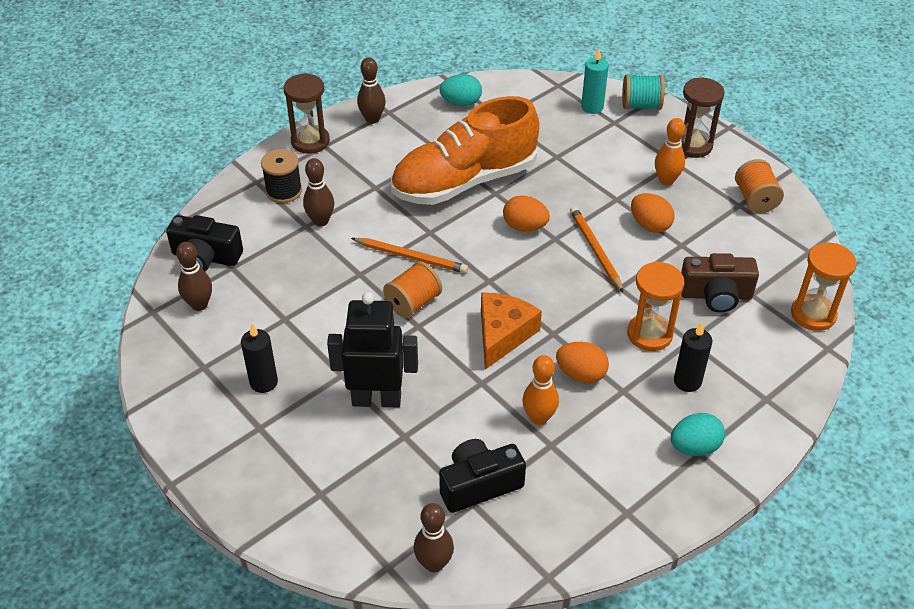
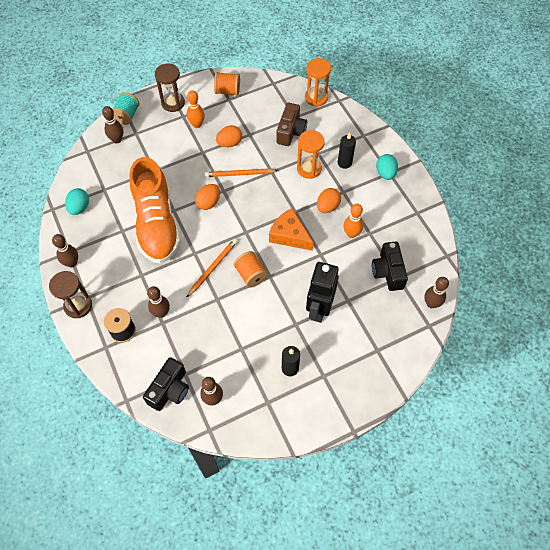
camera: 75 degrees left, 15 degrees up
(592, 107) = (117, 140): turquoise candle -> brown bowling pin

